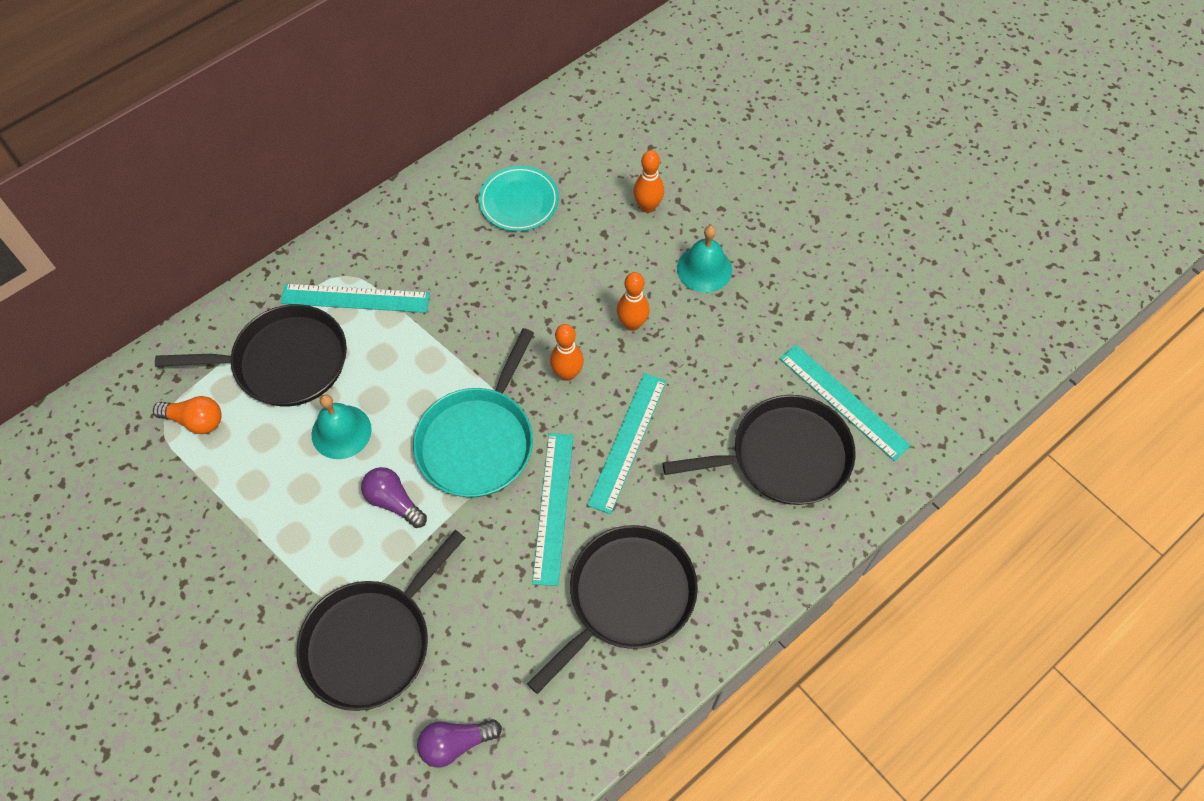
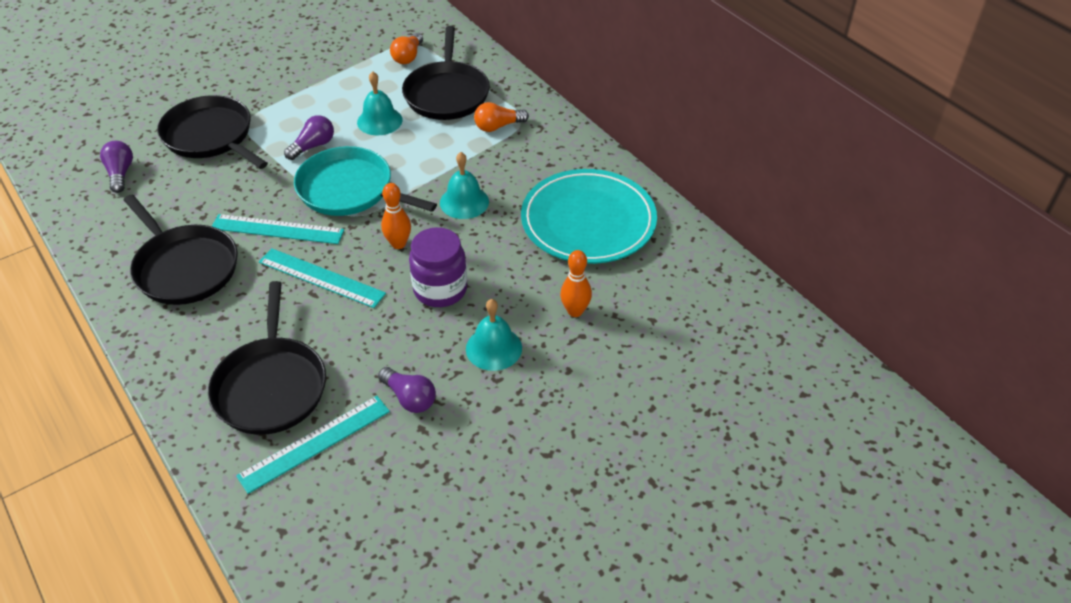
camera: 95 degrees right, 15 degrees down
(355, 298) = (498, 126): turquoise ruler -> orange light bulb
(494, 318) = (464, 202): none -> turquoise bell
(519, 201) = (588, 221): turquoise plate -> turquoise plate, size x1.80
(632, 324) = (440, 289): orange bowling pin -> purple jar
(776, 331) = (409, 398): none -> purple light bulb

